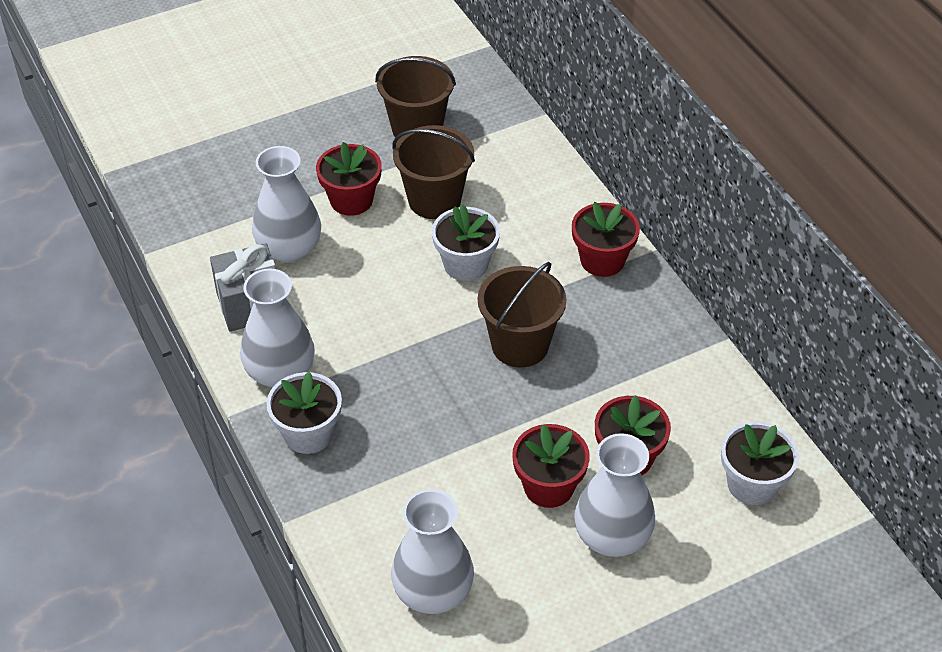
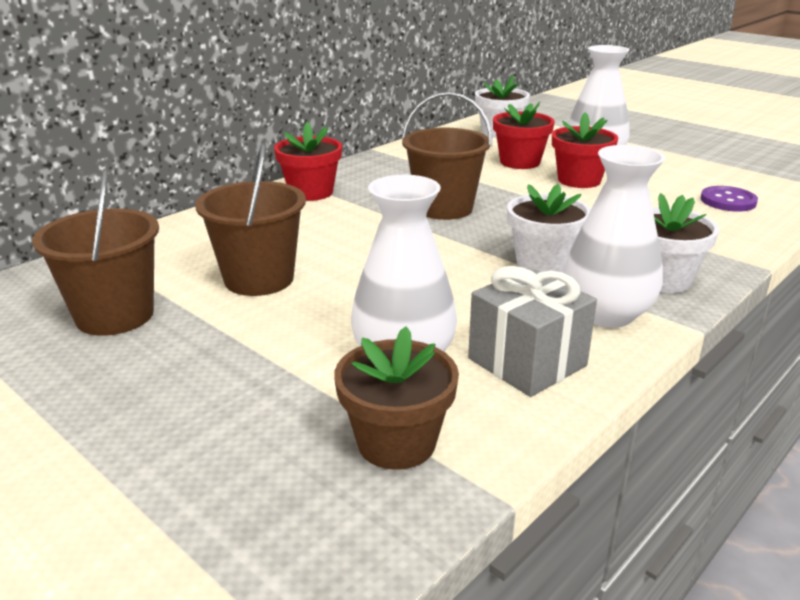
camera: 110 degrees left, 20 degrees down
(214, 225) = (396, 442): none -> brown flower pot
(351, 200) = (282, 333): red flower pot -> none
(433, 592) = (728, 201): white vase -> purple button
(466, 264) = (356, 246): white flower pot -> white flower pot (543, 263)

